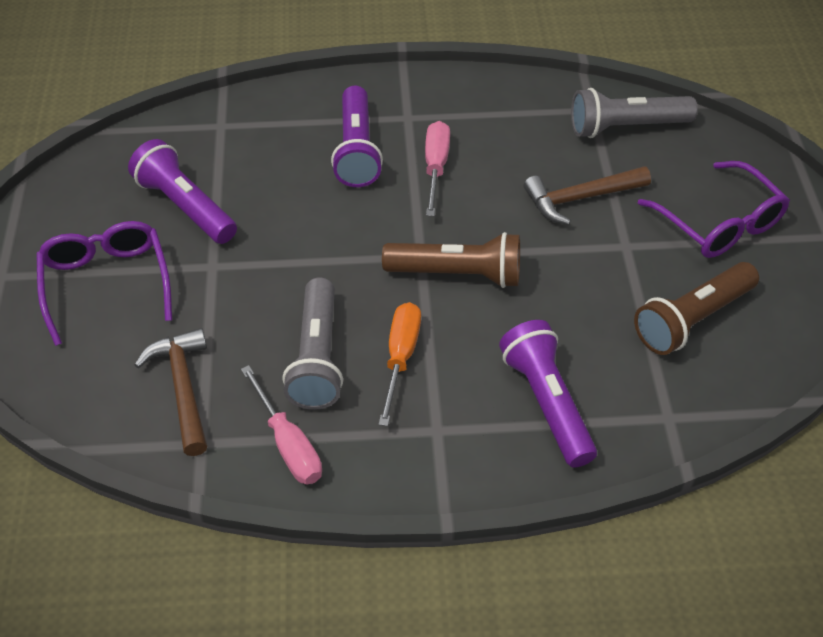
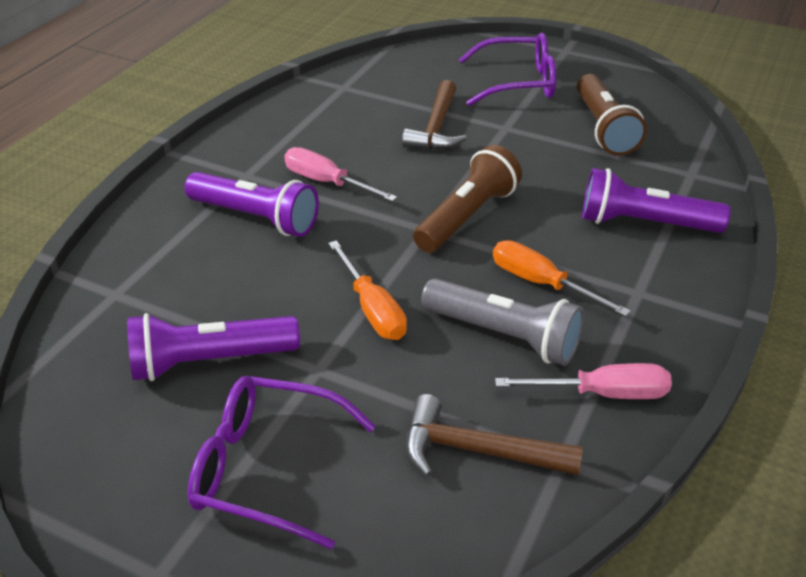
camera: 60 degrees left, 10 degrees down
(296, 266) = (372, 309): none -> orange screwdriver
(626, 127) = (380, 80): grey flashlight -> none

